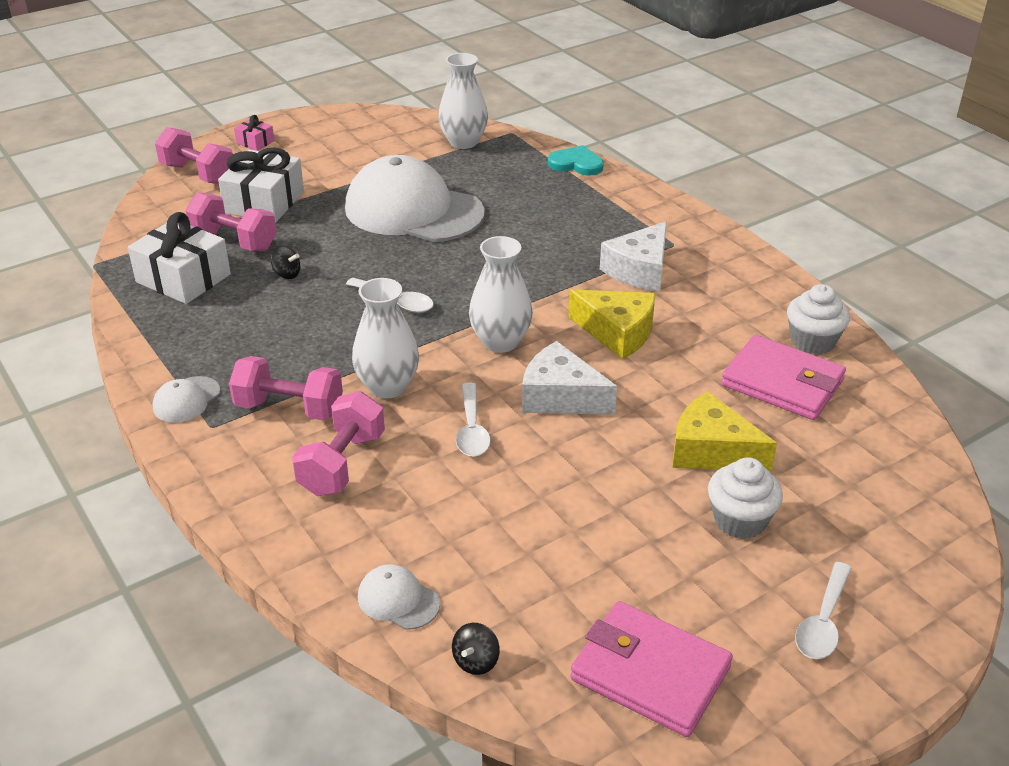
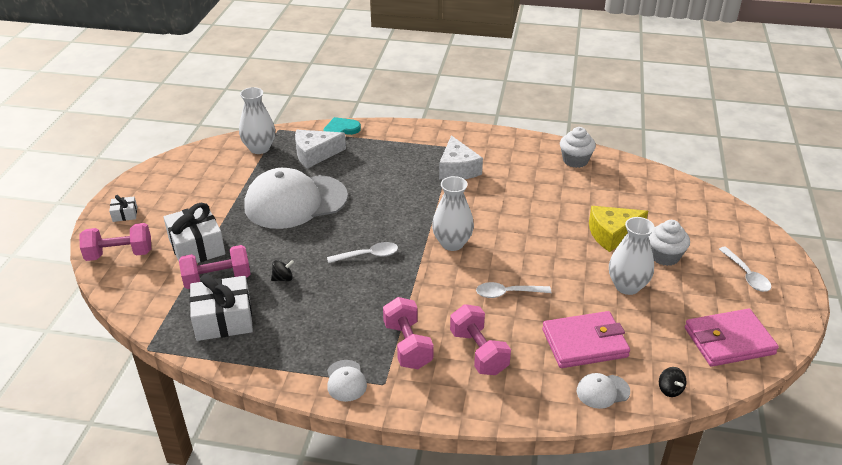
camera: 45 degrees left, 0 degrees up
(255, 142) = (125, 214): pink gift -> white gift
(289, 408) = (408, 345): pink dumbbell -> pink dumbbell turned 75 degrees counterclockwise
(388, 386) = (437, 300): white vase -> white vase (627, 286)
(472, 429) = (507, 293): white spoon -> white spoon turned 135 degrees clockwise
(560, 397) = (519, 252): white cheese -> white cheese (315, 154)
(617, 332) = (495, 205): yellow cheese -> none
(782, 383) = (592, 186): pink wallet -> pink wallet (584, 343)

